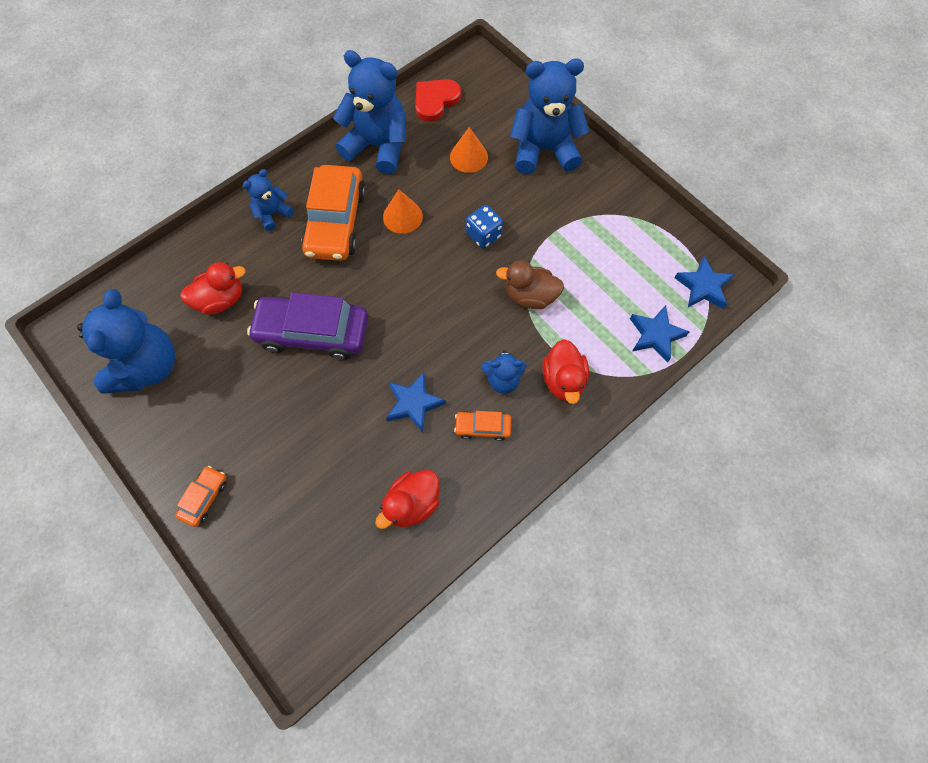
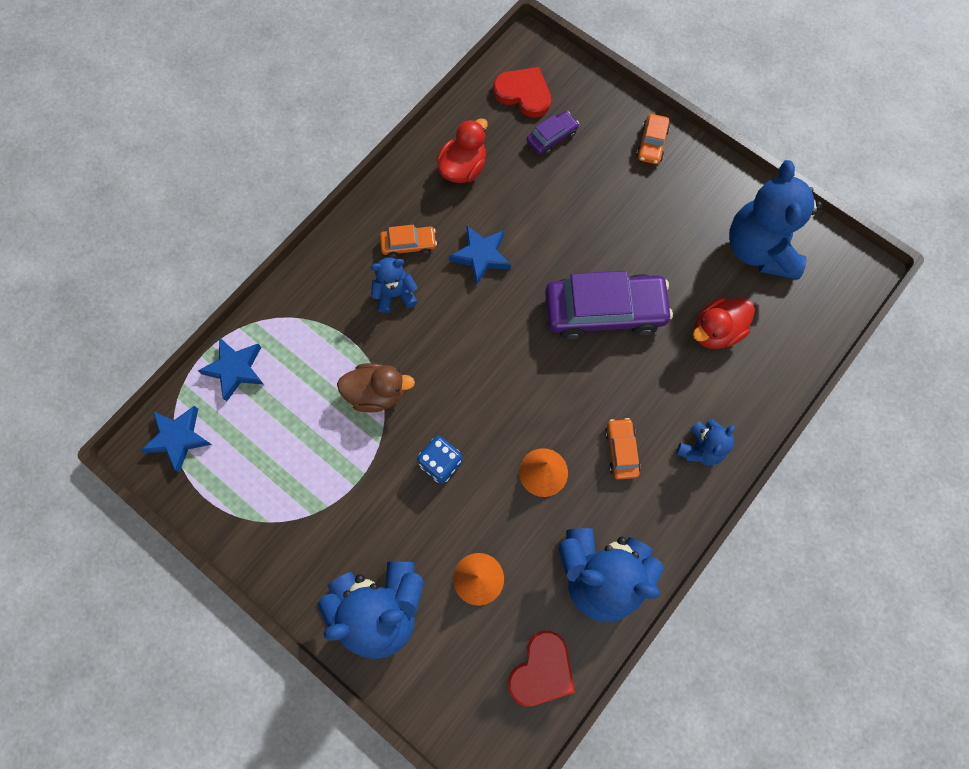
camera: 170 degrees right, 5 degrees up
(308, 525) = (552, 137): none -> purple car
(323, 588) = (524, 94): none -> red heart
(336, 222) = (621, 450): orange car -> orange car, size x0.47
(563, 380) = (332, 304): red duck -> none

